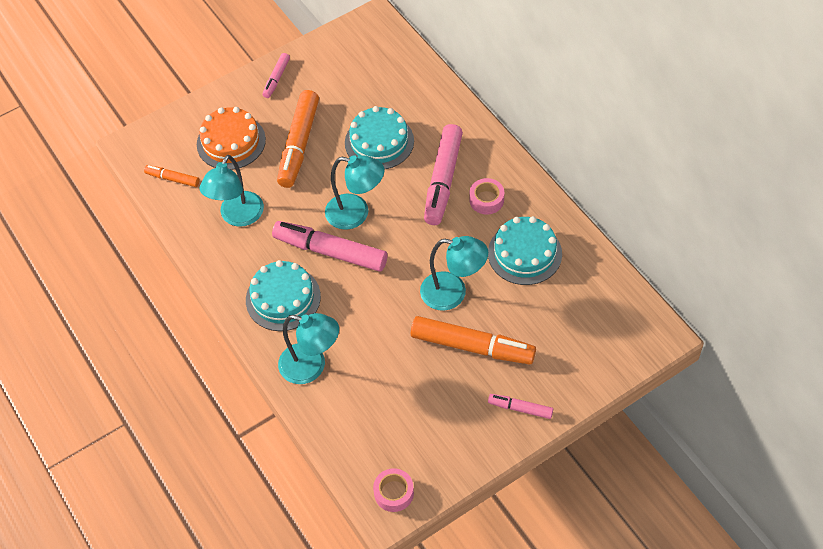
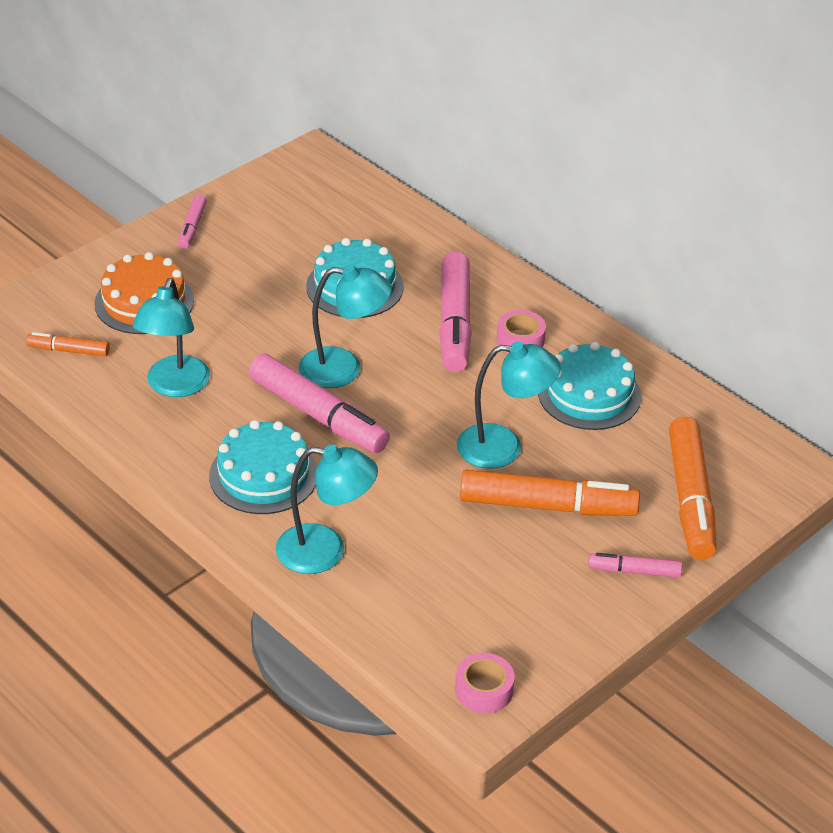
camera: 15 degrees left, 15 degrees down
(299, 145) = (242, 298): orange marker -> orange marker (690, 498)
(330, 251) = (318, 415): pink marker -> pink marker turned 150 degrees counterclockwise

